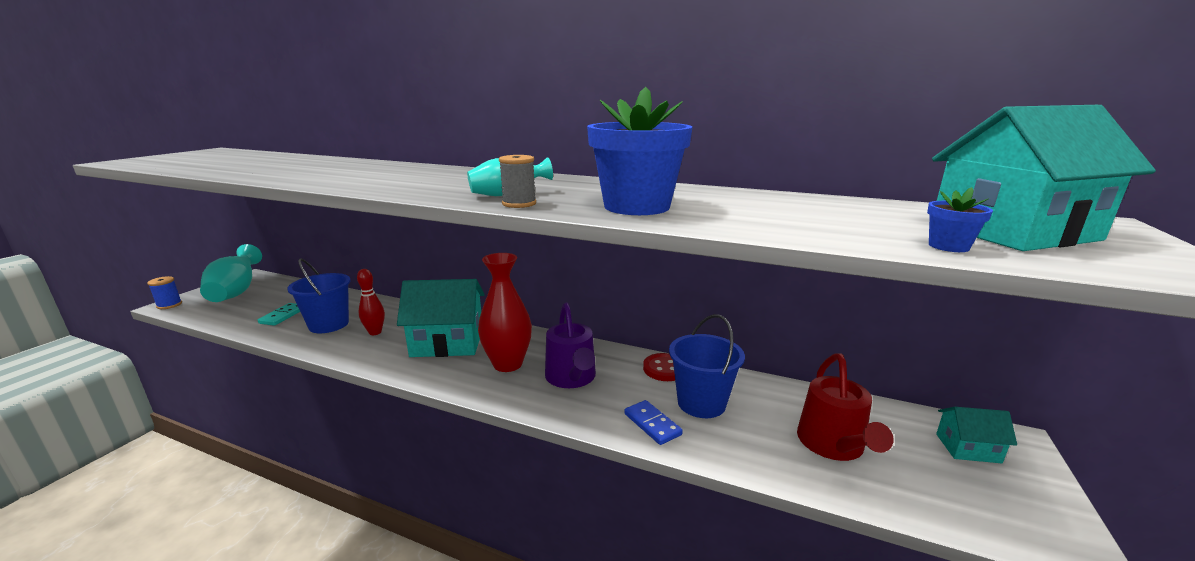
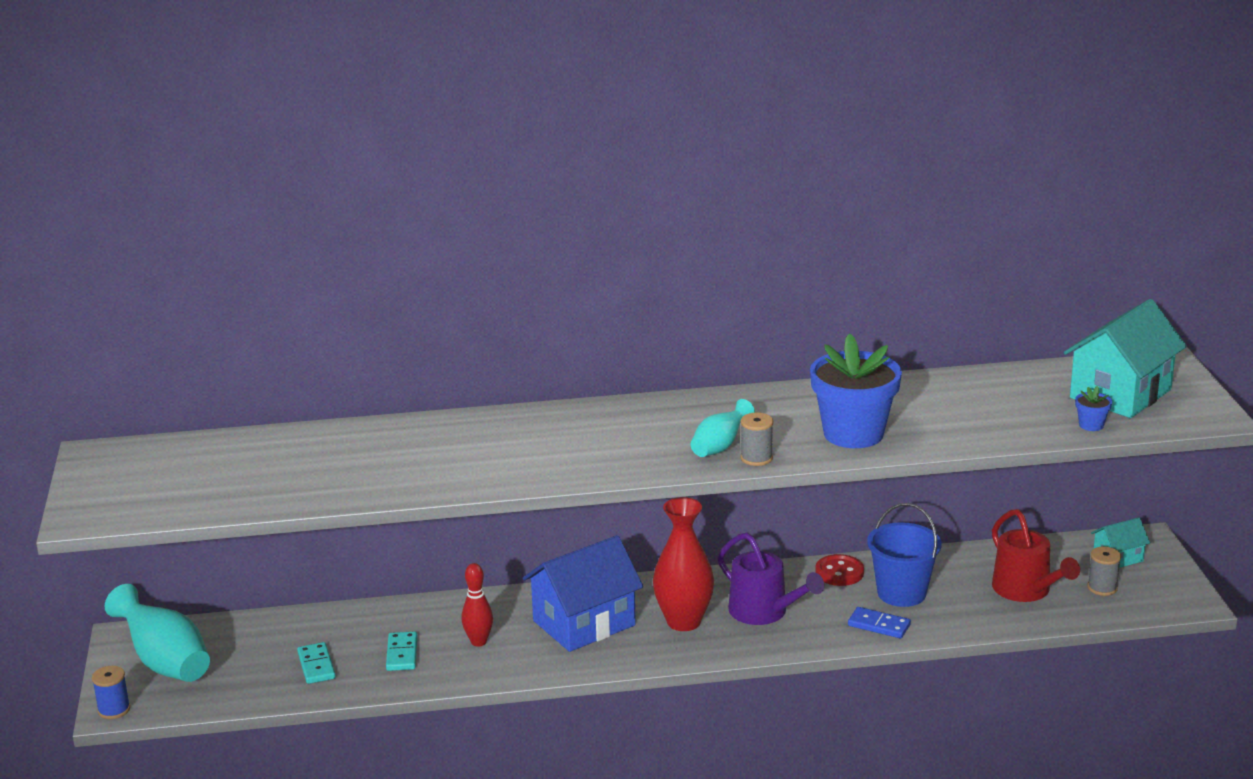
camera: 30 degrees left, 5 degrees up
(329, 324) = (402, 654): blue bucket -> turquoise domino
(447, 343) = (584, 623): turquoise house -> blue house
(932, 476) = (1102, 588): none -> grey spool

